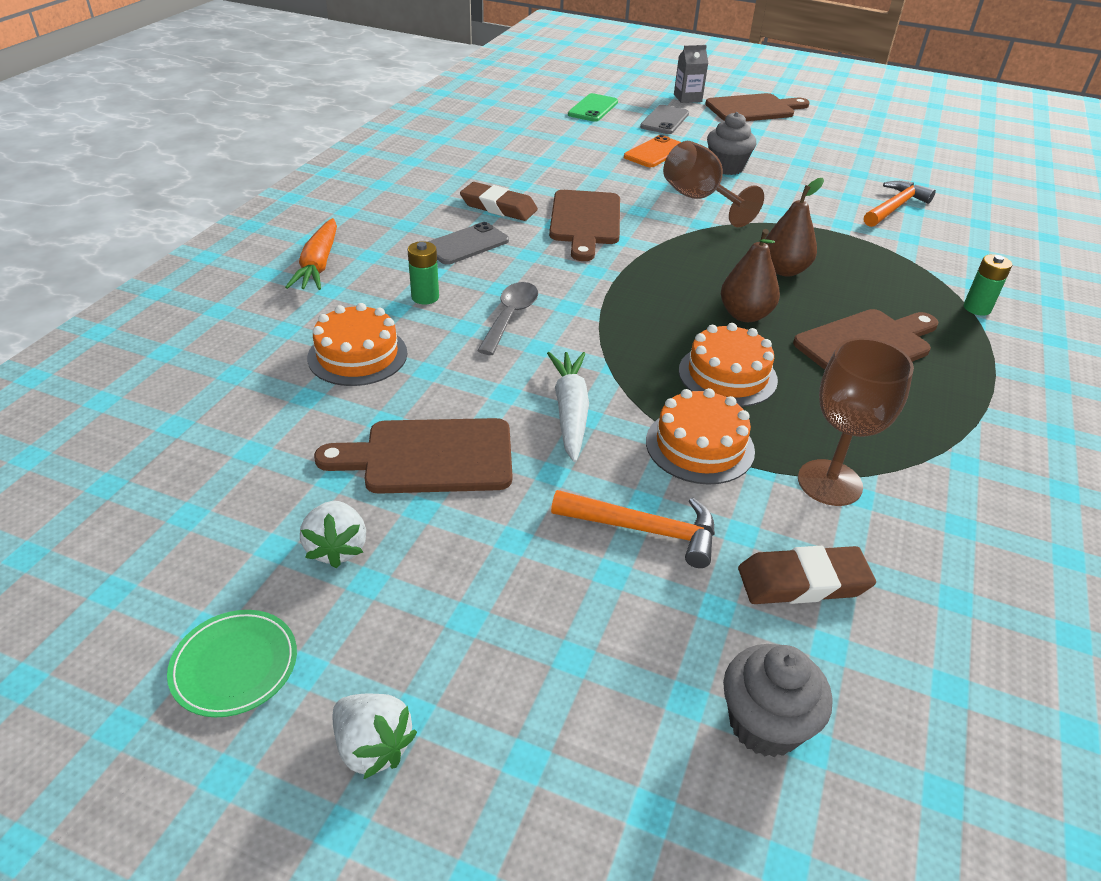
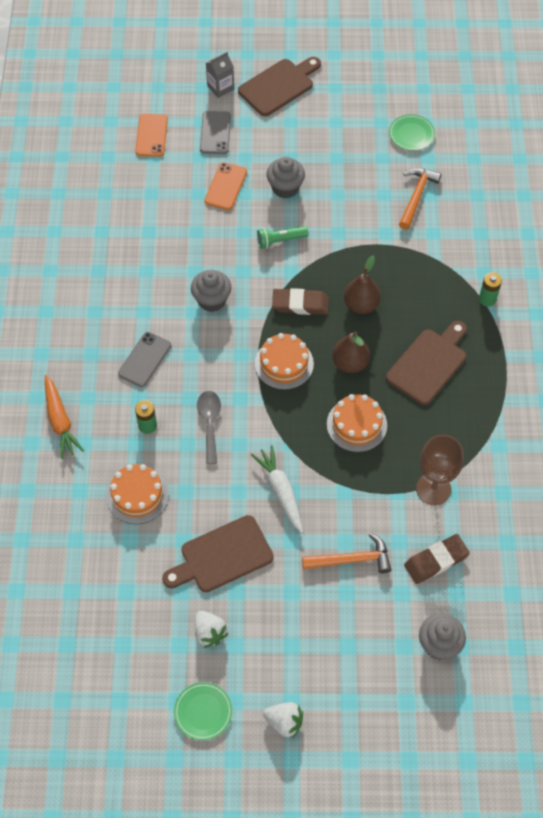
camera: 20 degrees left, 20 degrees up
(498, 207) = (144, 306): brown eraser -> brown eraser (300, 304)
(585, 221) = (212, 300): brown cutting board -> grey cupcake
(593, 108) = (151, 135): green phone -> orange phone
(699, 446) = (359, 489): orange cake -> orange cake (284, 364)
(700, 200) = (280, 240): brown goblet -> green flashlight
(902, 166) = (411, 134): none -> green plate

